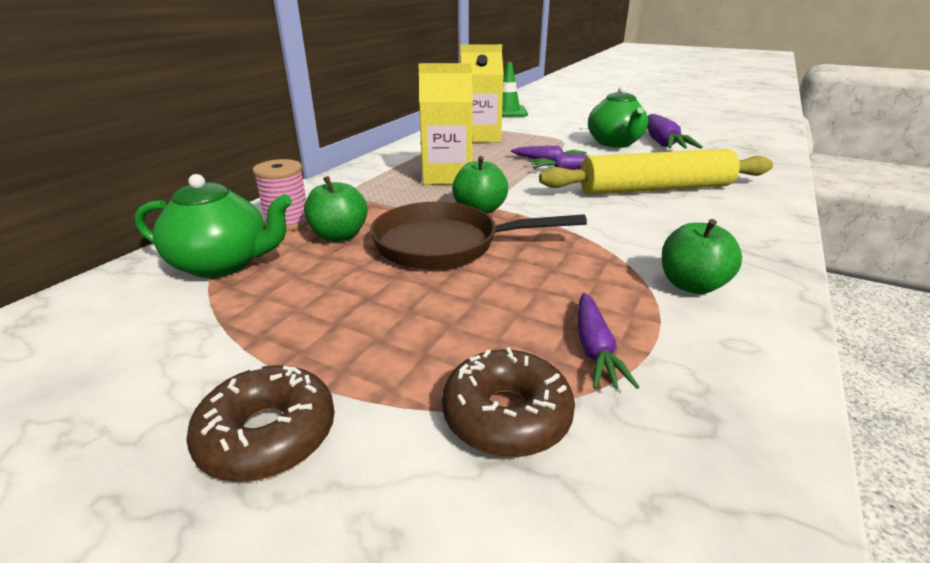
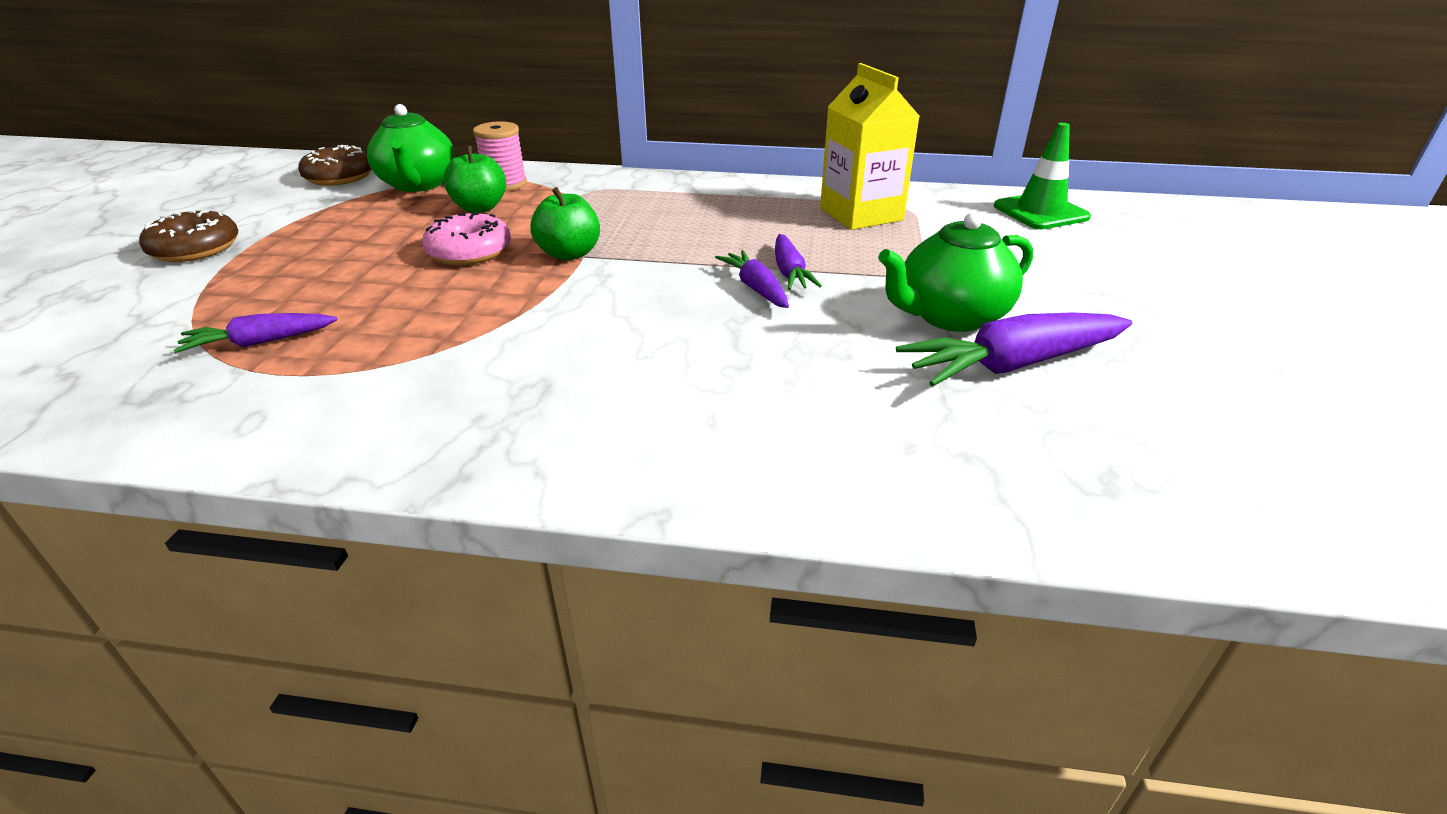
camera: 70 degrees right, 5 degrees up
(445, 244) = (470, 252): brown pan -> pink donut
(447, 176) = (672, 221): yellow carton -> none
(506, 415) = (183, 315): brown donut -> brown donut (340, 177)
(655, 189) = (714, 363): yellow rolling pin -> none
(691, 285) = (381, 393): green apple -> none

